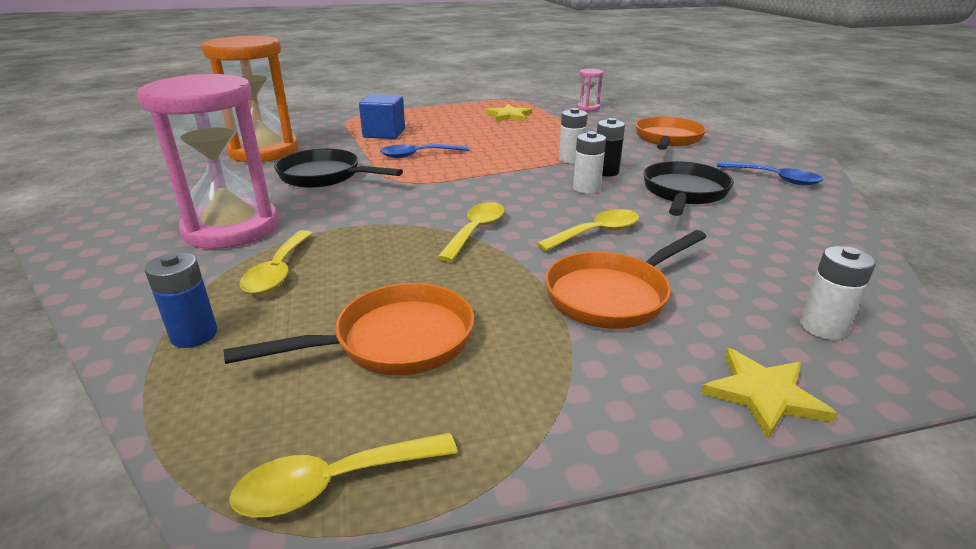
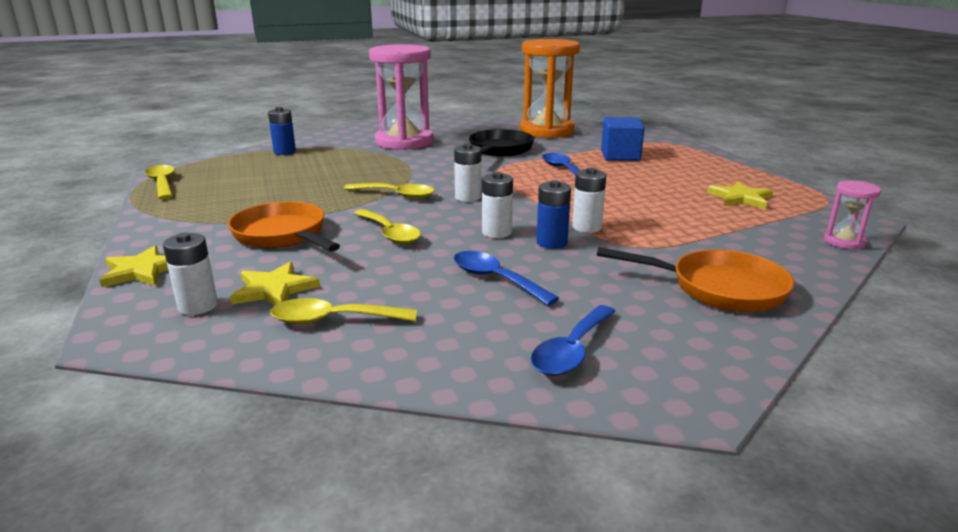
camera: 85 degrees right, 5 degrees down
(278, 271) = (345, 157): yellow spoon -> yellow spoon (333, 320)
(395, 341) = (258, 185): orange pan -> none
(490, 196) = (468, 197): none -> white battery
(605, 172) = (551, 242): black battery -> blue battery
(684, 193) = (496, 279): black pan -> blue spoon
(757, 286) = (274, 289): none -> yellow star

